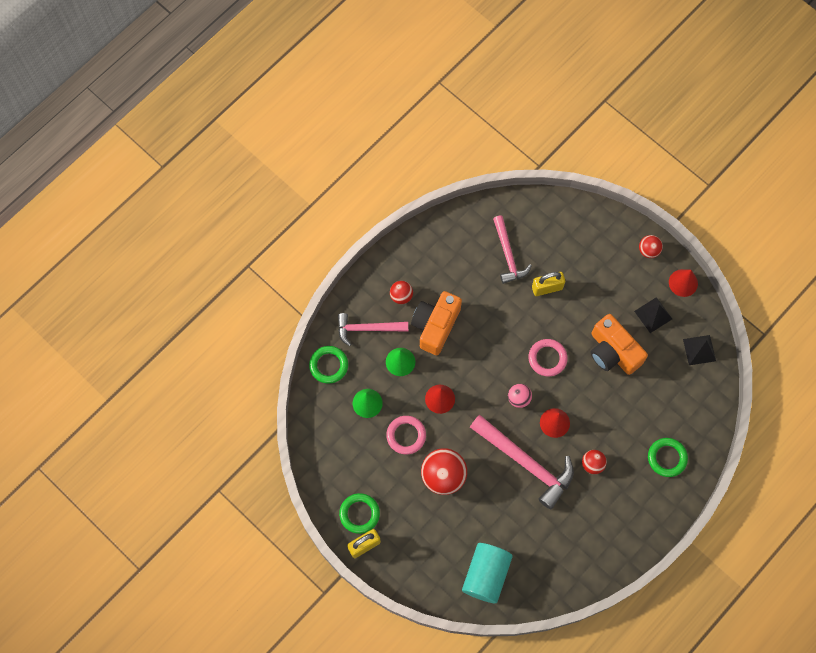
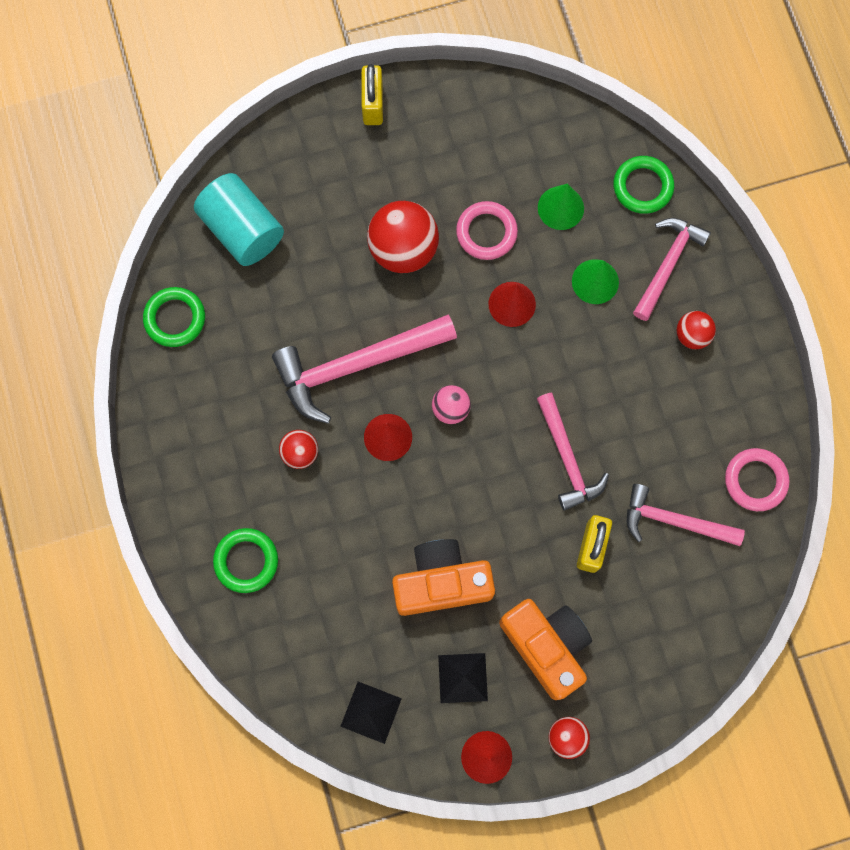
camera: 120 degrees right, 5 degrees up
(359, 514) = (417, 120): green ring -> green ring (175, 318)
(435, 326) = (621, 357): orange camera -> orange camera (546, 646)
(508, 324) = (567, 458): none -> pink hammer
(547, 358) = (485, 483): pink ring -> pink ring (755, 480)

